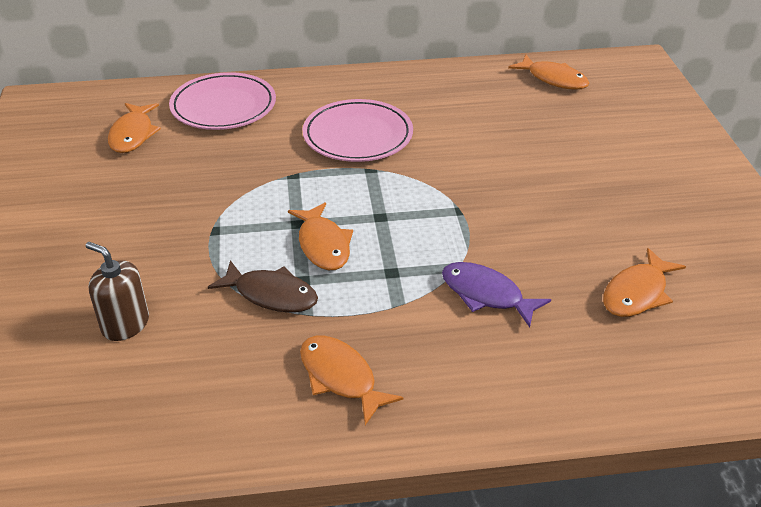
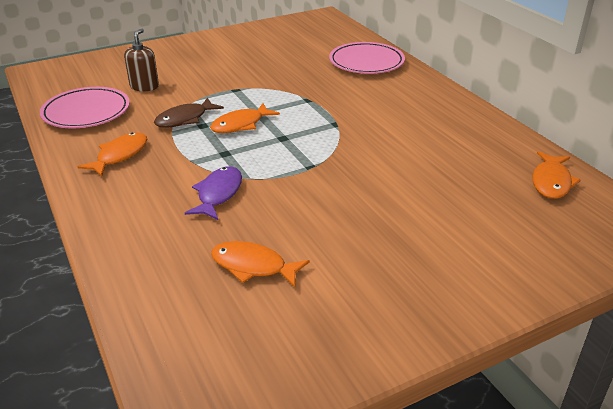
camera: 70 degrees right, 5 degrees down
(133, 135) = (312, 46): orange fish -> none
(271, 295) = (185, 119): brown fish -> brown fish turned 45 degrees clockwise
(358, 136) = (373, 111): pink plate -> pink plate (86, 112)

